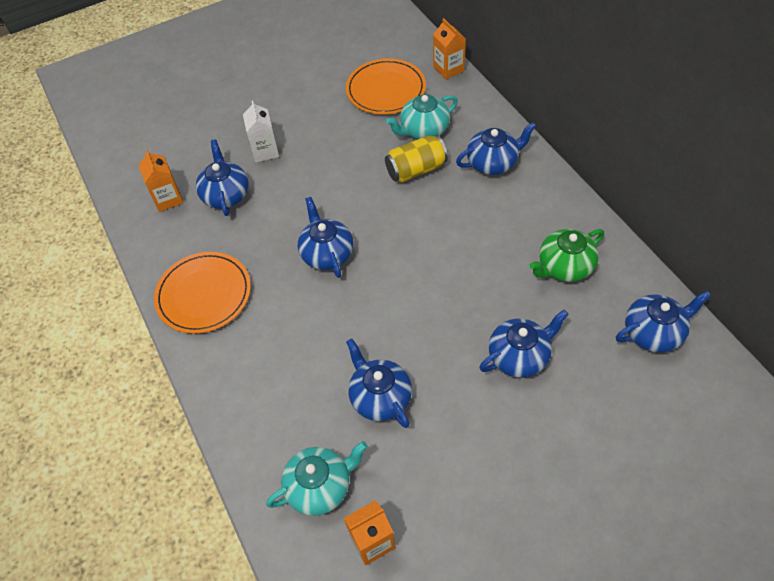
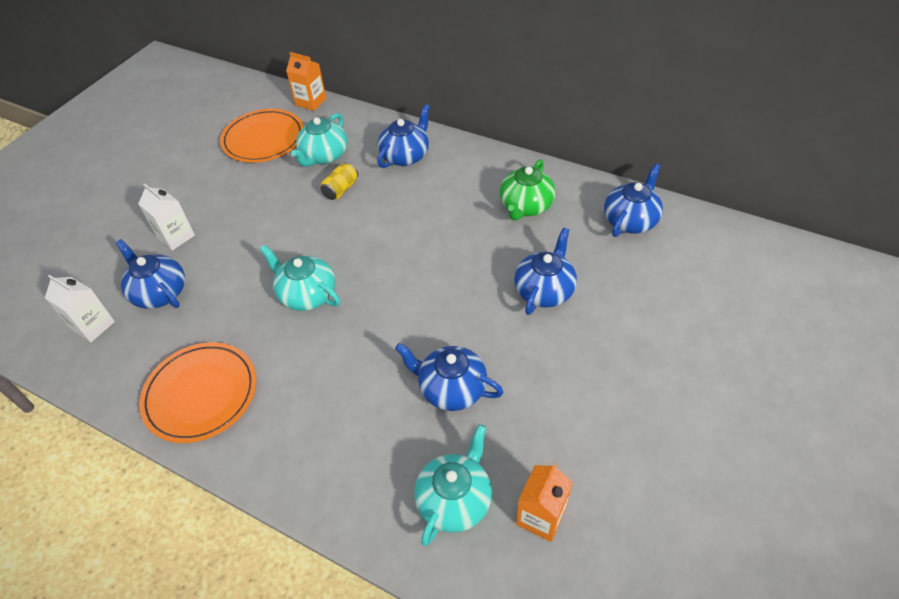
camera: 35 degrees left, 5 degrees down
(168, 199) = (93, 326): orange carton -> white carton
(327, 254) = (307, 294): blue teapot -> turquoise teapot
(416, 170) = (341, 189): yellow can -> yellow can, size x0.66

